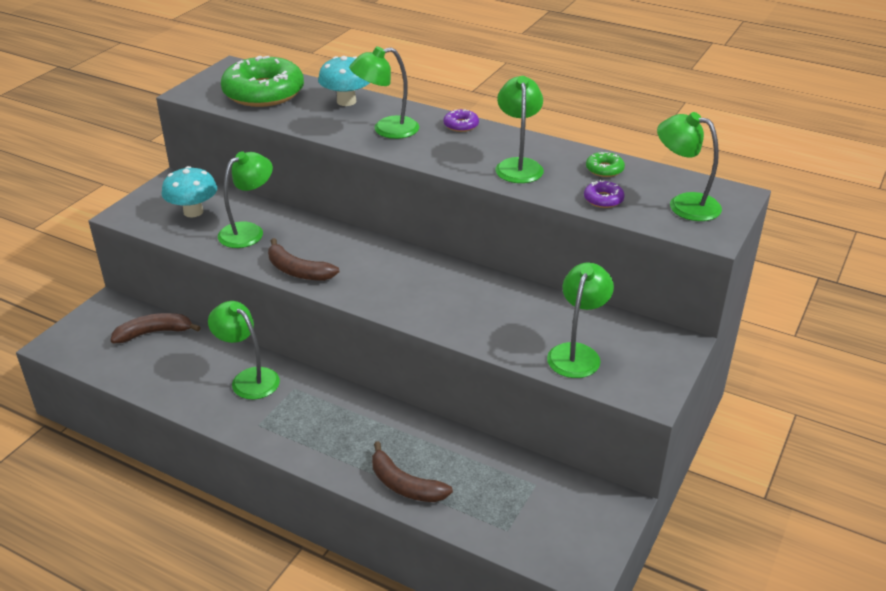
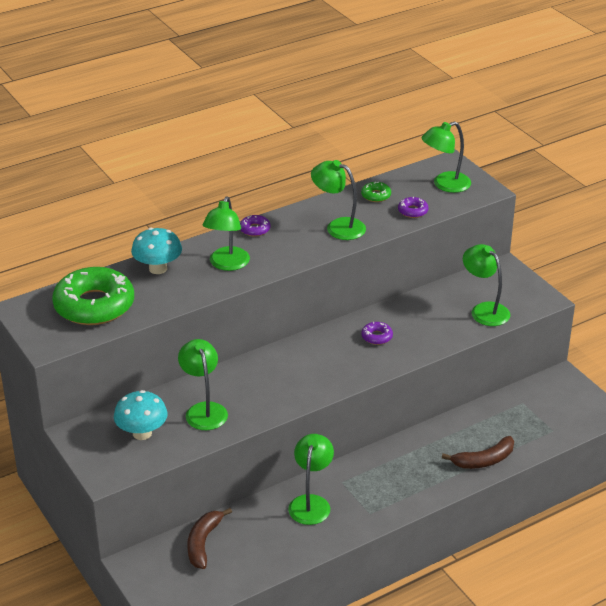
camera: 60 degrees left, 0 degrees up
(249, 378) = (311, 503): green lamp -> green lamp turned 120 degrees clockwise
(297, 271) = (285, 400): brown banana -> none
(451, 292) = (377, 337): none -> purple donut

